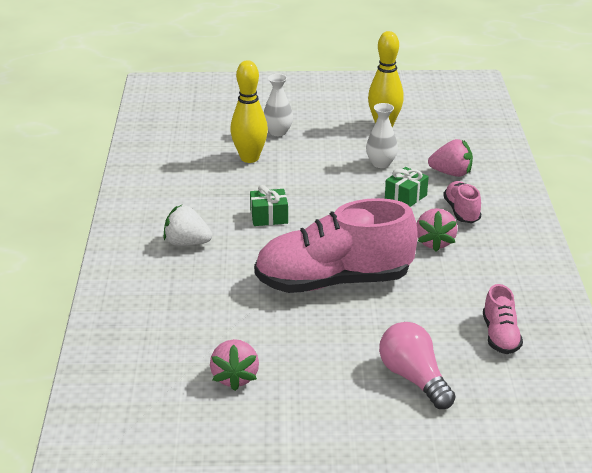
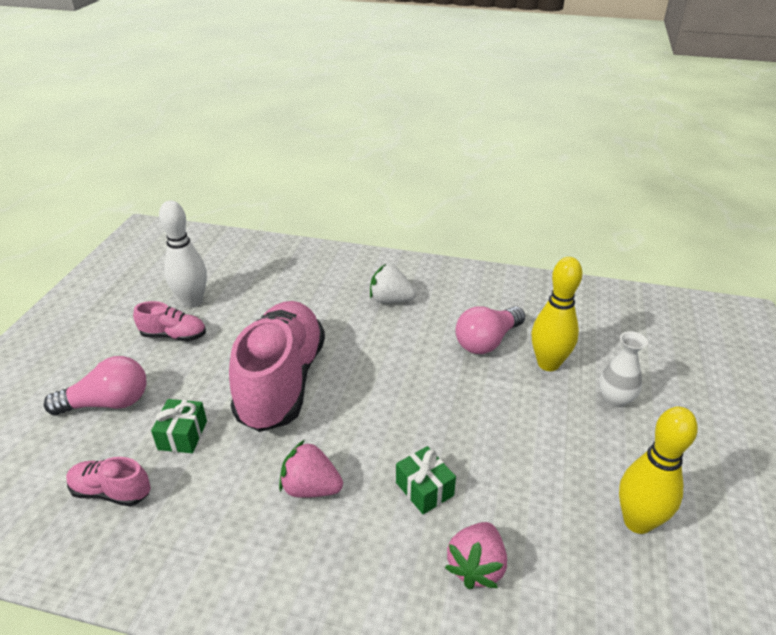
camera: 105 degrees right, 5 degrees up
(187, 243) = (390, 300): white strawberry -> white strawberry turned 105 degrees counterclockwise
(232, 186) = (487, 341): none -> pink light bulb
(235, 377) = (192, 302): pink strawberry -> white bowling pin
(269, 217) = (417, 358): green gift -> green gift (183, 435)
(381, 163) = (519, 486): white vase -> none
(461, 211) = (369, 543): pink shoe -> pink shoe (174, 336)

